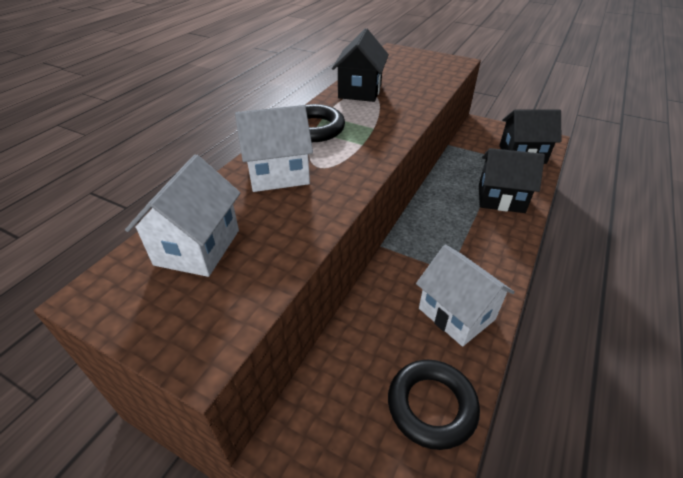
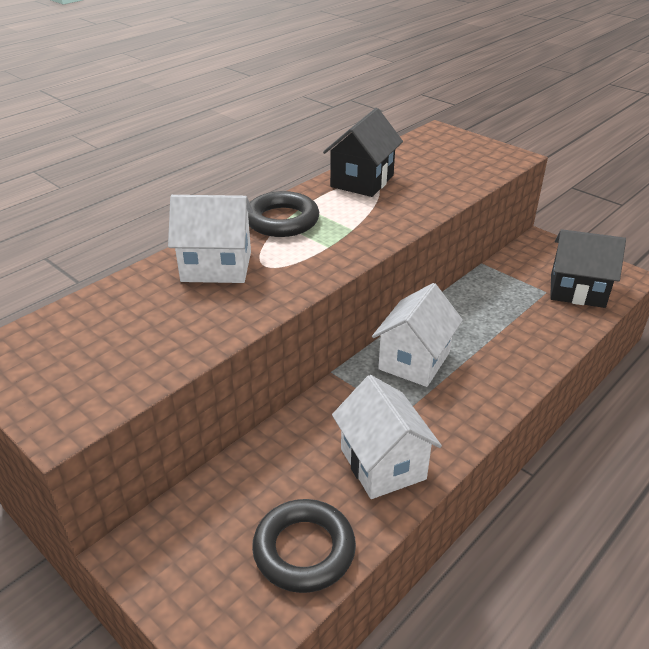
camera: 15 degrees right, 5 degrees down
(197, 247) = (100, 328): white house -> white house (414, 361)
(501, 198) = (514, 342): black house -> none

